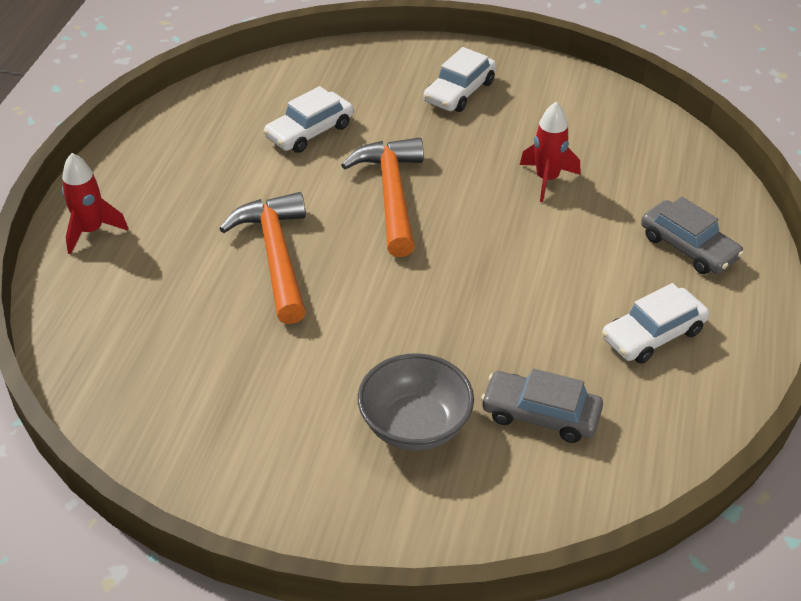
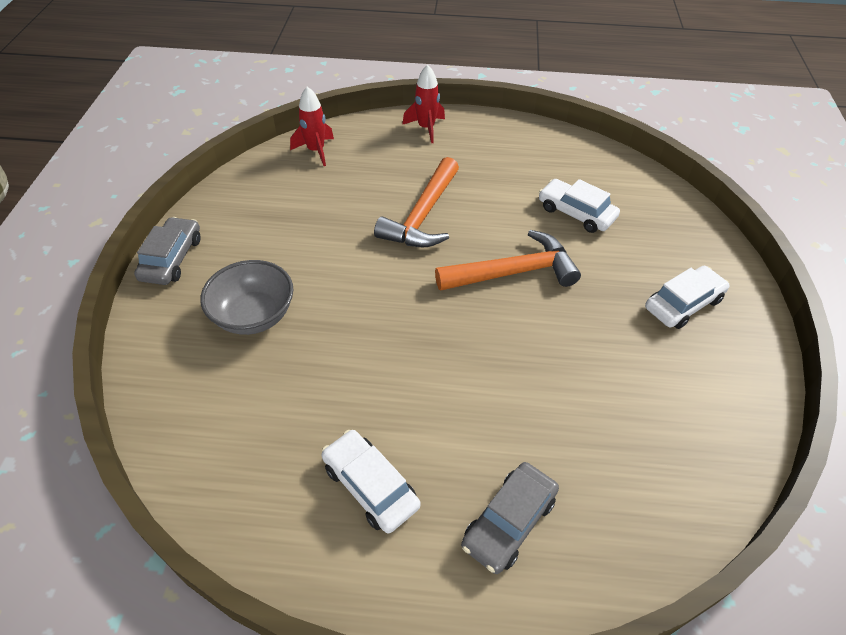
camera: 80 degrees right, 5 degrees up
(276, 255) = (422, 216): orange hammer -> orange hammer turned 135 degrees clockwise
(459, 91) = (683, 304): white car -> white car turned 120 degrees clockwise
(540, 414) = (265, 397): grey car -> grey car (172, 258)
(547, 179) = (576, 384): red rocket -> red rocket (316, 151)

